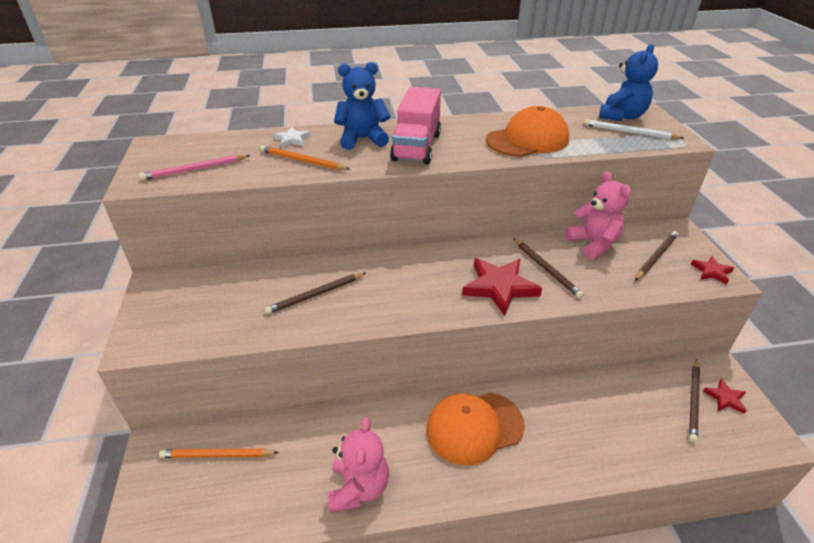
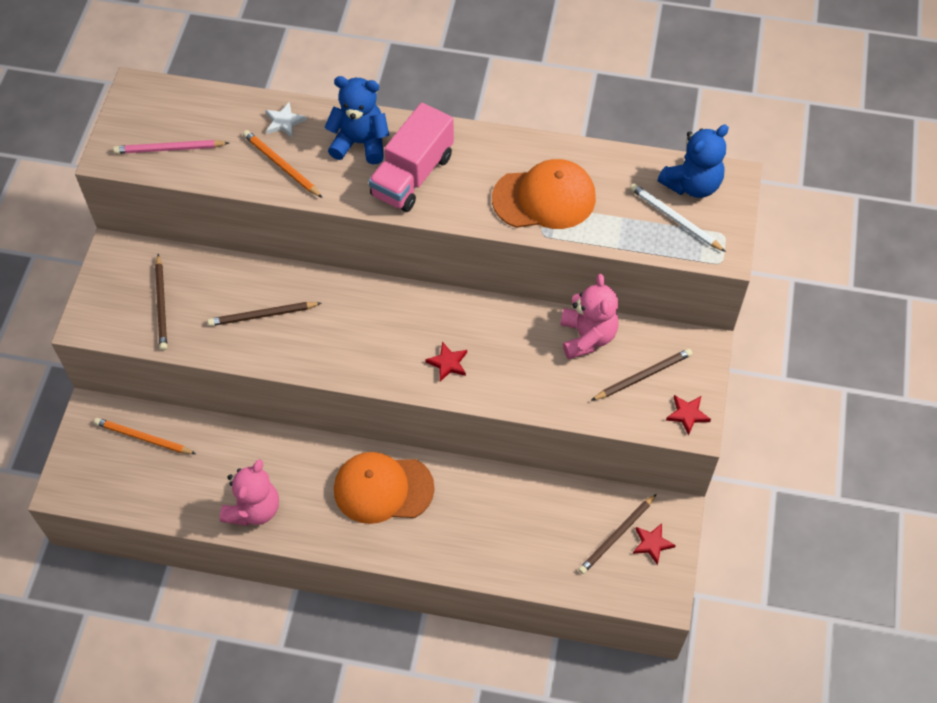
camera: 20 degrees right, 20 degrees up
(499, 287) = (448, 363): red star -> red star, size x0.52
(546, 269) = (511, 355): brown pencil -> brown pencil (161, 304)

